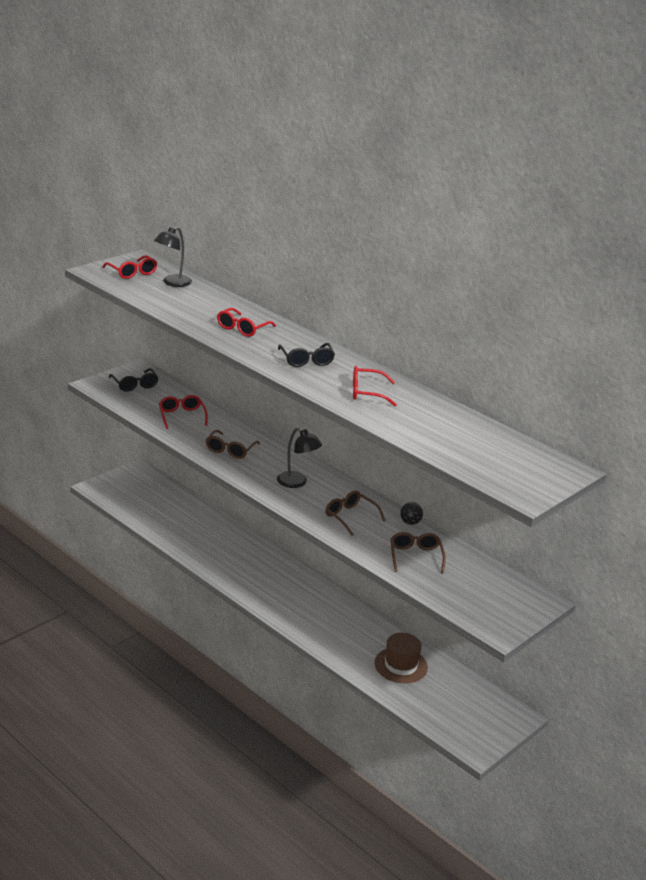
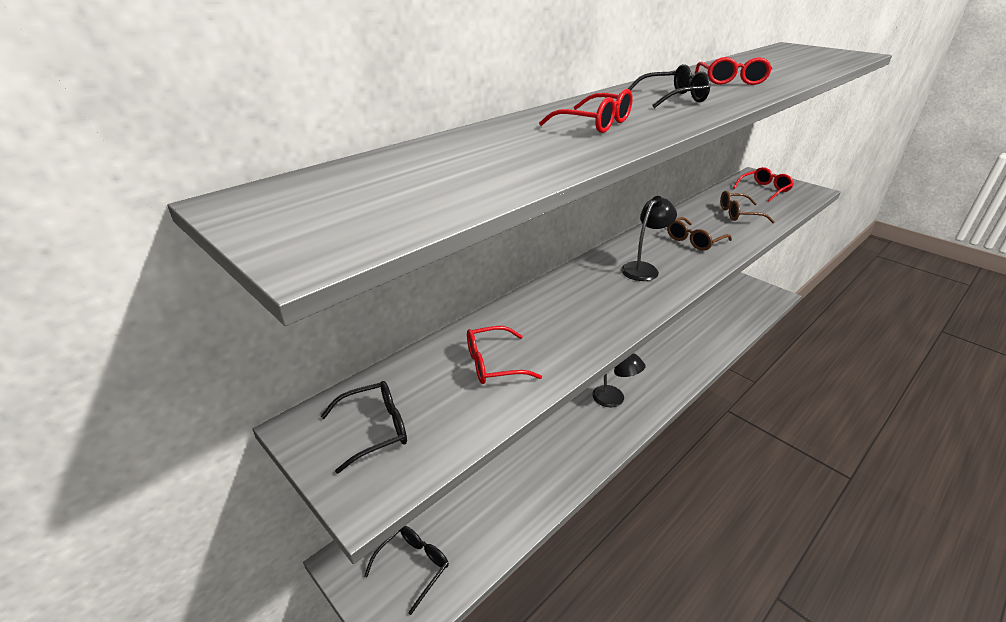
camera: 85 degrees left, 5 degrees up
(131, 491) = (413, 566): none -> black glasses
(132, 273) = (335, 207): red glasses -> red glasses (764, 190)
(172, 283) = (402, 169): black lamp -> black lamp (614, 400)
(230, 450) = (585, 316): brown glasses -> none
(401, 665) = (702, 322): brown hat -> none
(410, 522) = (682, 214): black ball -> none

